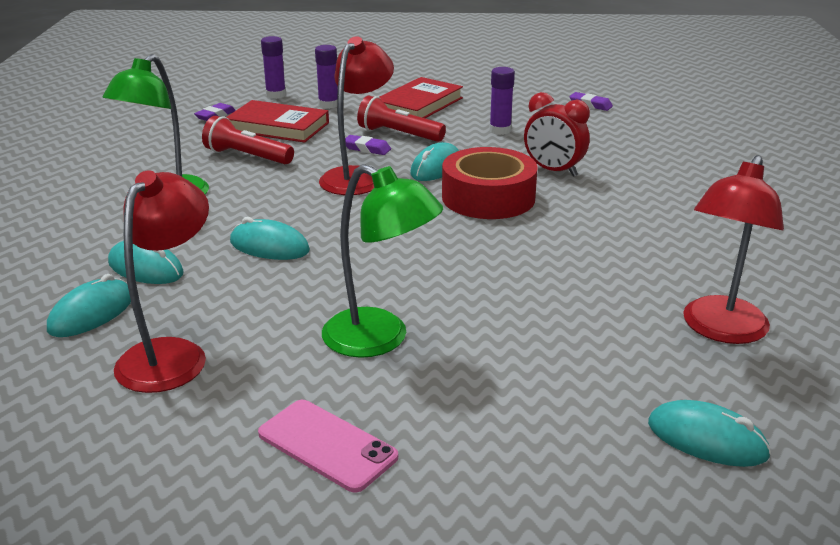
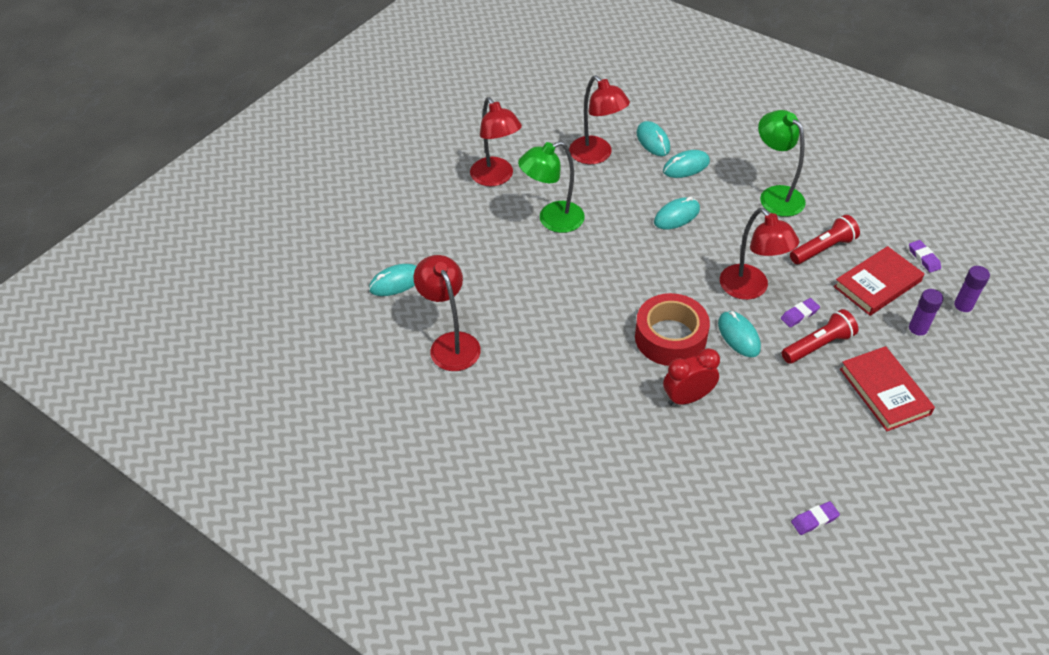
camera: 125 degrees right, 20 degrees up
(327, 445) = (496, 178): pink phone -> red lamp
(500, 130) = (789, 413): purple glue stick -> none

